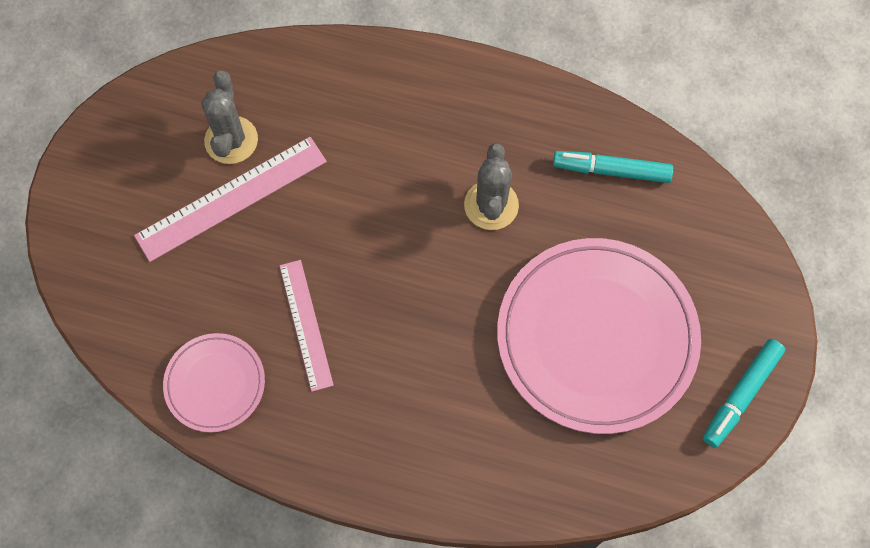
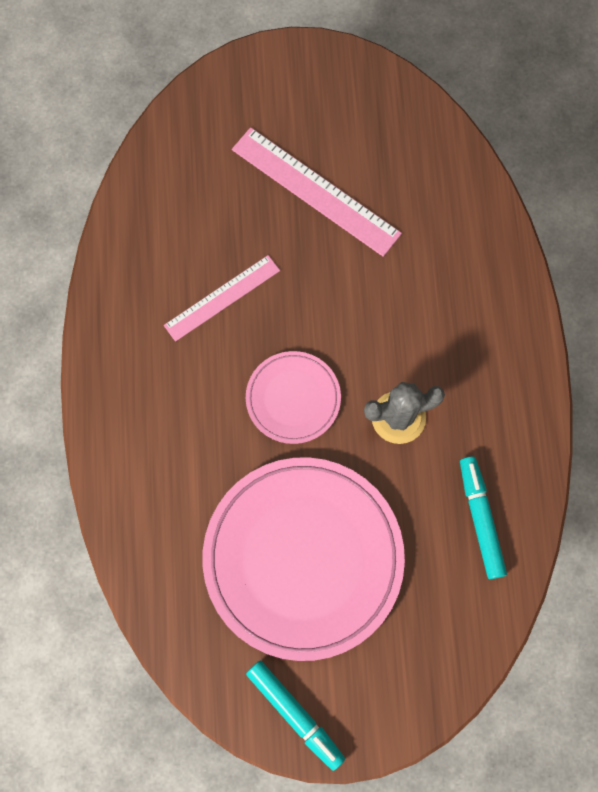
camera: 70 degrees right, 5 degrees up
(215, 383) = (143, 245): pink plate -> pink plate (293, 398)
(231, 140) = (371, 169): grey cactus -> none
(741, 395) = (295, 714): turquoise marker -> turquoise marker turned 150 degrees counterclockwise

